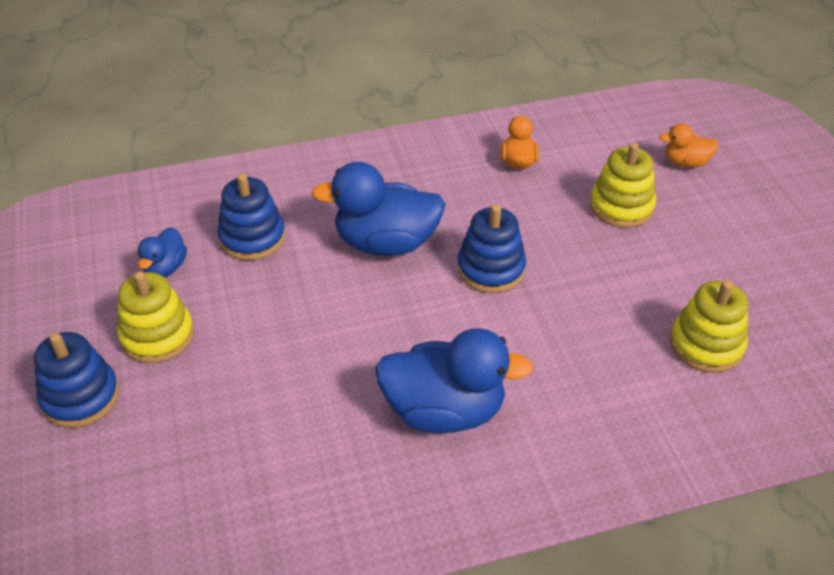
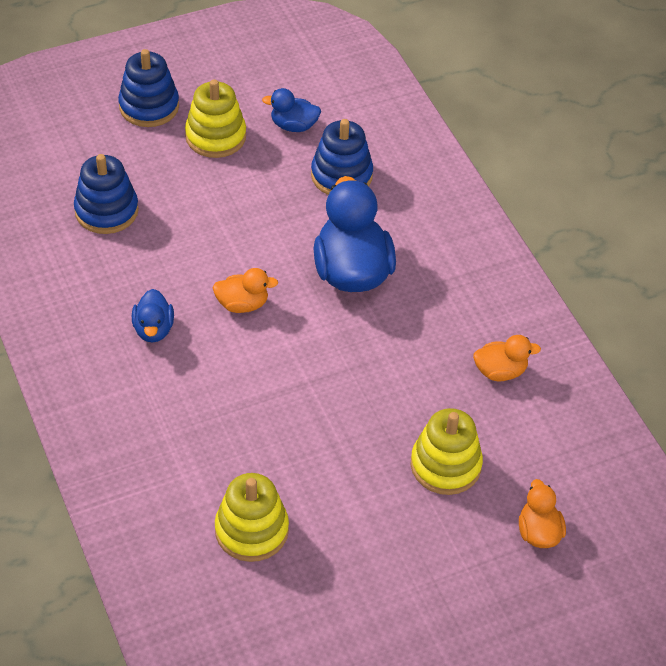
camera: 80 degrees right, 5 degrees up
(417, 330) = (242, 304): none -> orange duck
(444, 410) = (153, 329): blue duck -> blue duck, size x0.51
(491, 269) = (330, 354): blue stacking toy -> blue stacking toy (106, 211)

